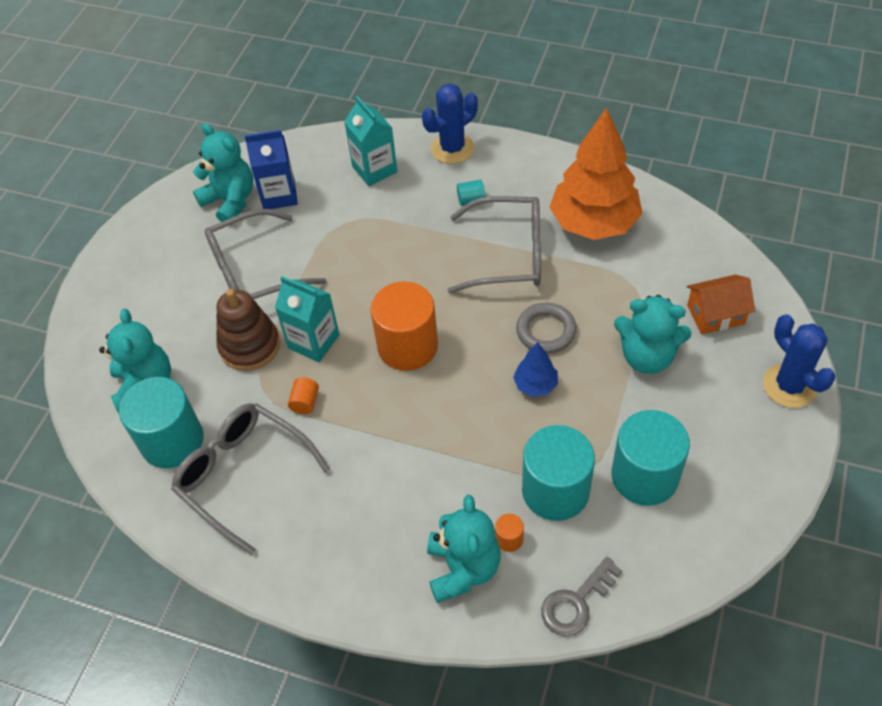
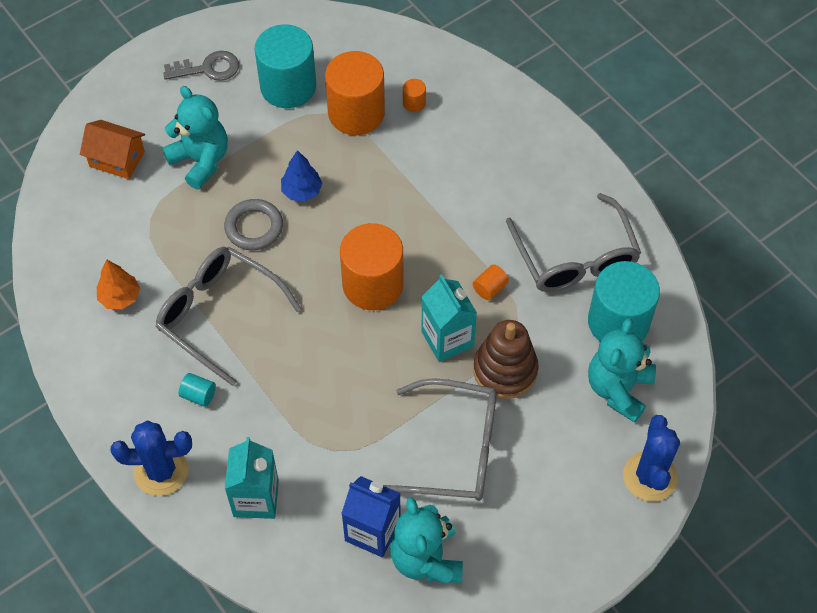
camera: 150 degrees left, 5 degrees up
(463, 568) = (459, 104): turquoise teddy bear -> none
(555, 491) = (356, 113): turquoise cylinder -> orange cylinder
(576, 602) = (403, 45): grey key -> grey key (208, 68)
(593, 223) = (120, 297): orange tree -> orange tree, size x0.45
(789, 386) = (129, 81): blue cactus -> blue cactus (650, 476)

